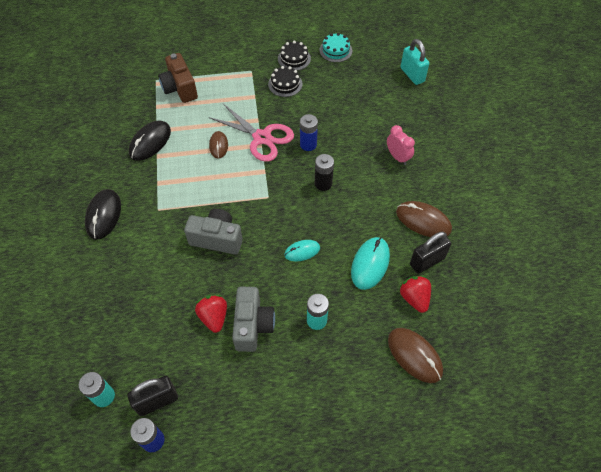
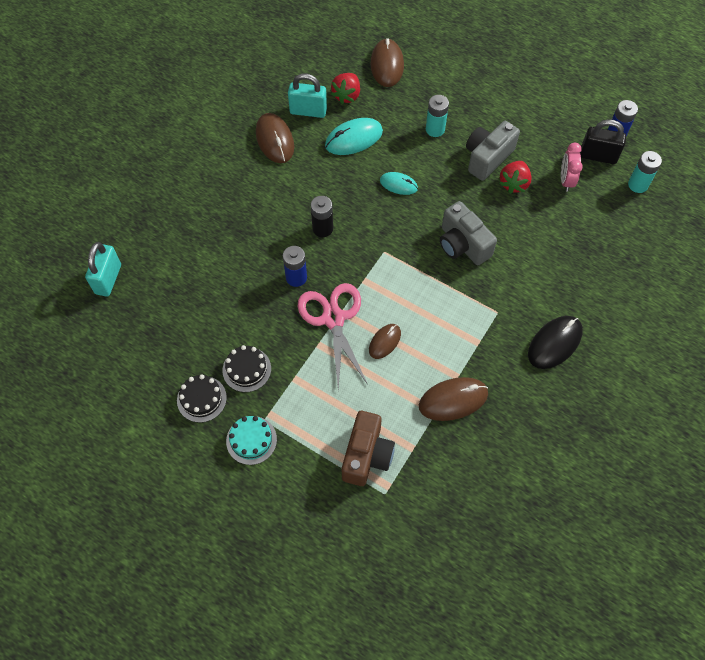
camera: 140 degrees left, 5 degrees up
(150, 142) = (453, 400): black mouse -> brown mouse
(335, 50) = (145, 374): turquoise cake -> turquoise cake (251, 440)
(397, 157) = (230, 205): pink clock -> pink clock (566, 180)
(427, 261) = (308, 111): black padlock -> turquoise padlock

